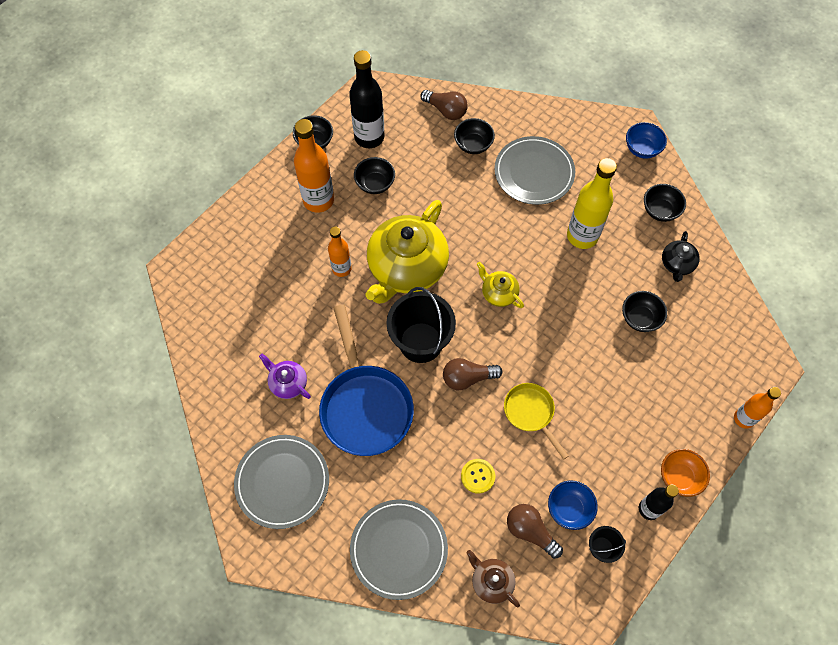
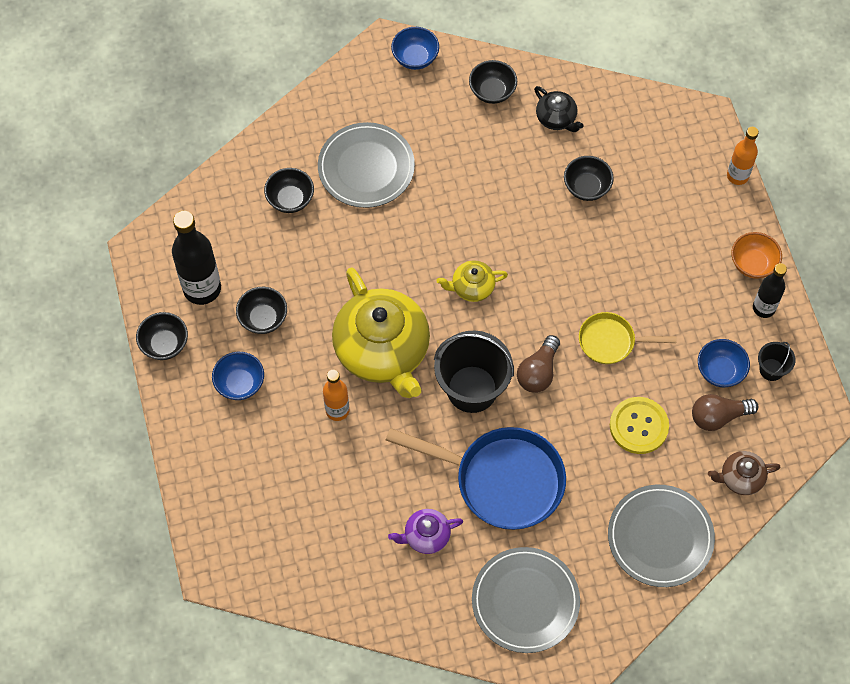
camera: 55 degrees left, 0 degrees up
(318, 200) = (240, 384): orange bottle -> blue bowl
(446, 110) = (228, 197): brown light bulb -> none
(478, 476) = (638, 426): yellow button -> yellow button, size x1.56
(582, 236) = (467, 175): yellow bottle -> none

